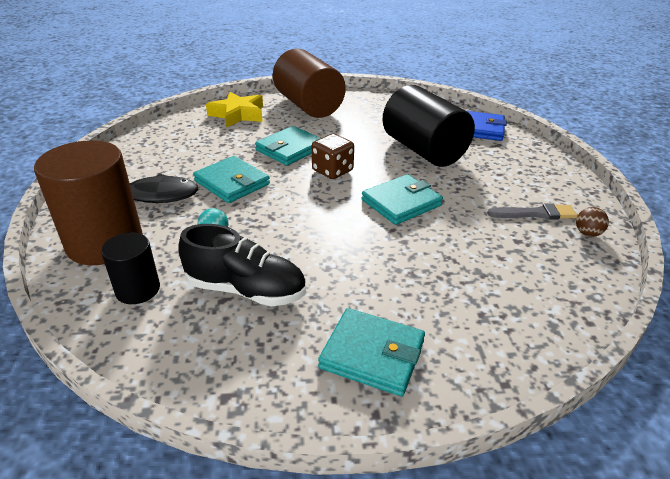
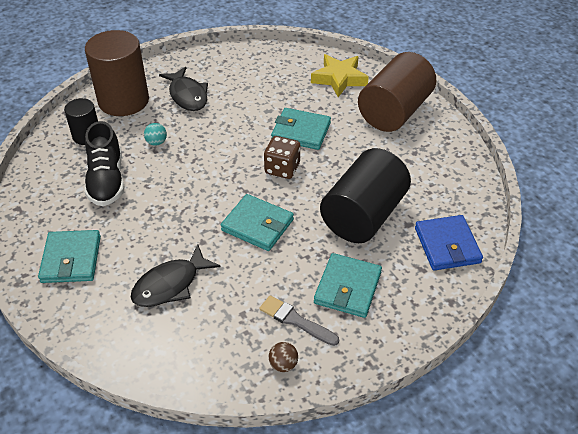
camera: 65 degrees right, 10 degrees up
(232, 183) = (226, 122): turquoise wallet -> turquoise wallet (347, 288)
(458, 278) = (170, 285): none -> black fish
(535, 213) = (295, 320): grey brush -> grey brush turned 150 degrees clockwise

